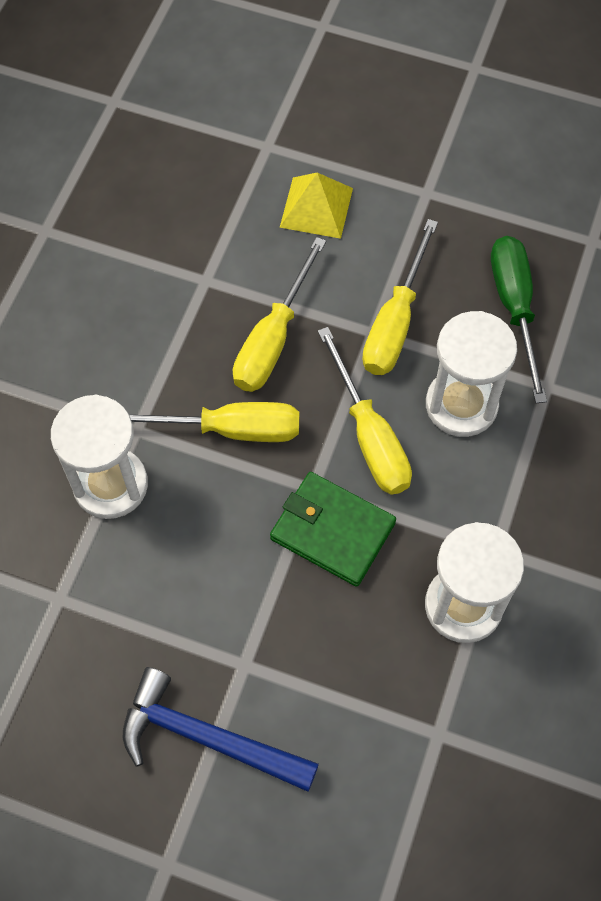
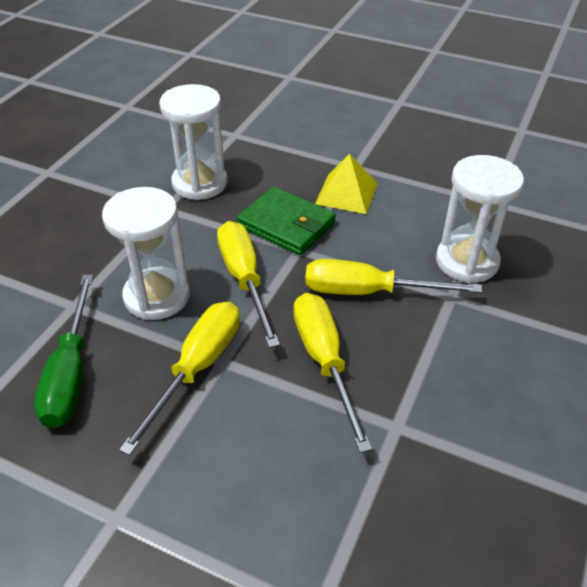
camera: 175 degrees left, 20 degrees down
(207, 737) = (379, 140): blue hammer -> none
(273, 339) = (324, 361): yellow screwdriver -> yellow screwdriver turned 45 degrees counterclockwise
(316, 207) = (260, 507): yellow pyramid -> yellow pyramid (346, 193)

